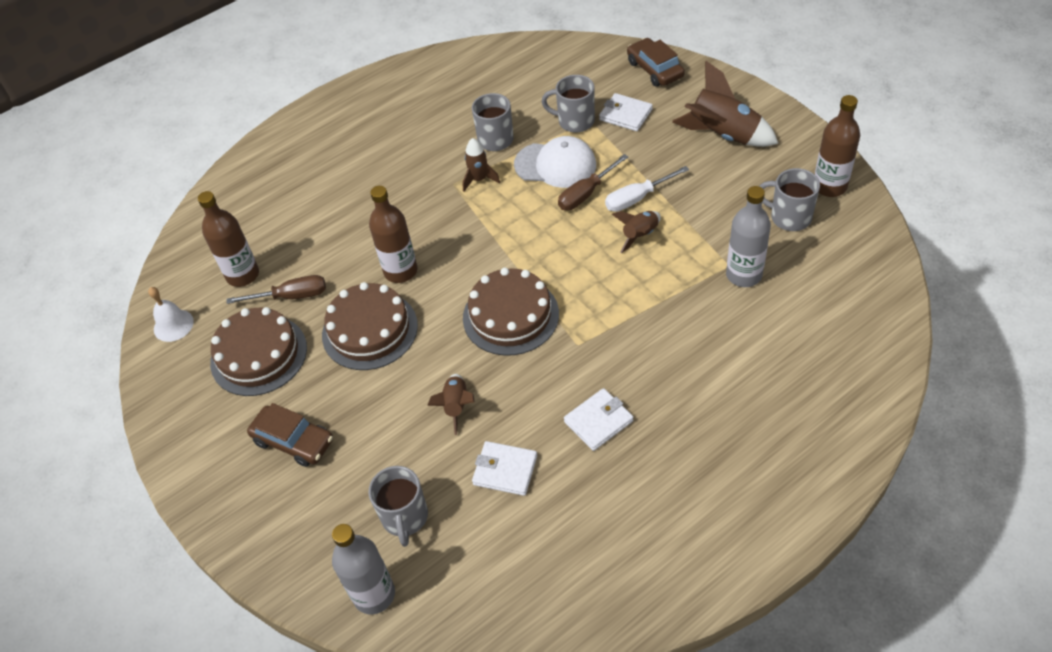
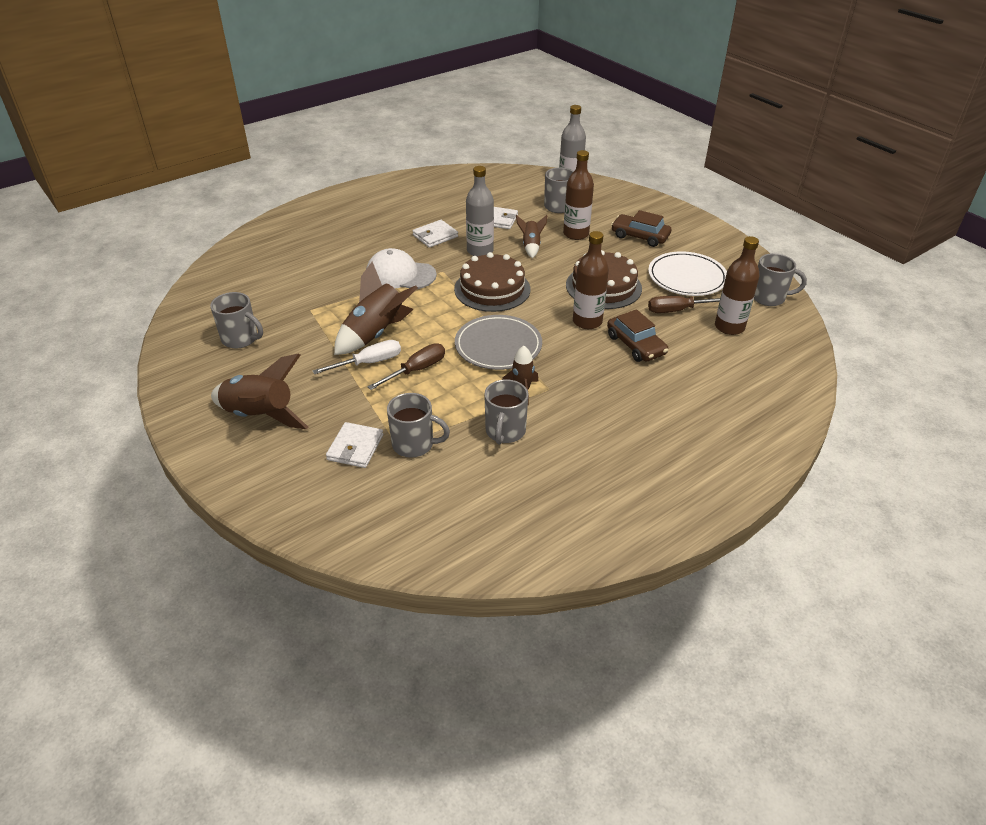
camera: 175 degrees right, 10 degrees down
(173, 325) = (769, 298): white bell -> grey mug
(259, 355) = (687, 277): brown cake -> white plate
(502, 230) = (498, 346): none -> grey plate
(555, 165) = (442, 399): white cap -> white cap (400, 275)
(625, 115) = (355, 447): white wallet -> white wallet turned 75 degrees clockwise
(640, 235) = (376, 334): brown rocket -> brown rocket, size x1.82
(655, 69) = (301, 505): brown car -> brown car (636, 345)
(743, 275) = (302, 303): grey bottle -> grey bottle (480, 251)
(829, 186) = (188, 360): brown bottle -> brown bottle (576, 234)

